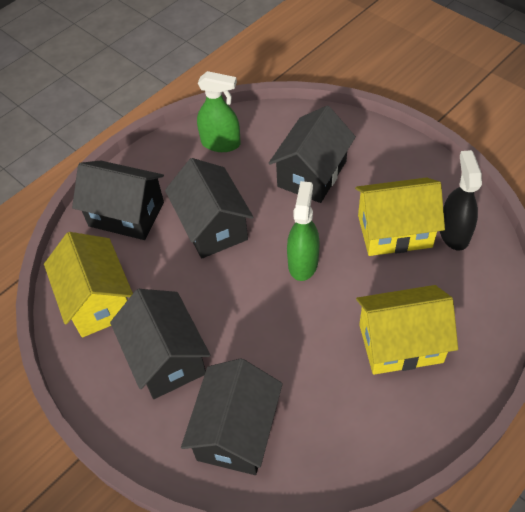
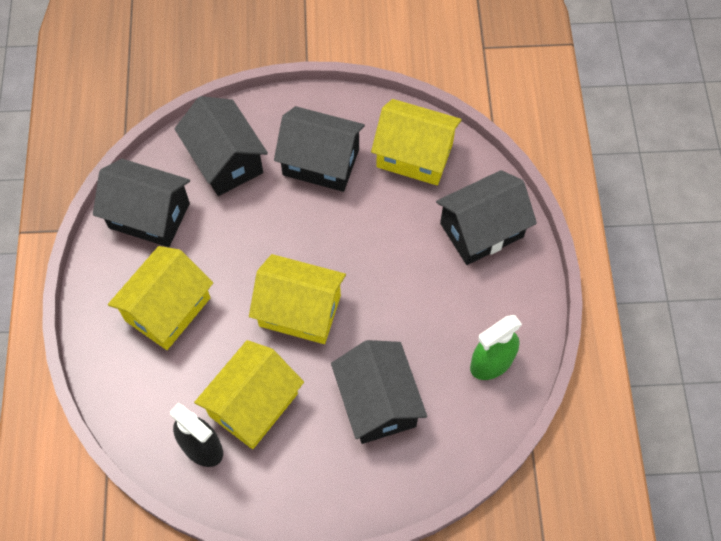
camera: 130 degrees right, 10 degrees up
(212, 226) = (403, 279): black house -> black house (149, 215)
(303, 262) = (300, 311): green spray bottle -> yellow house

